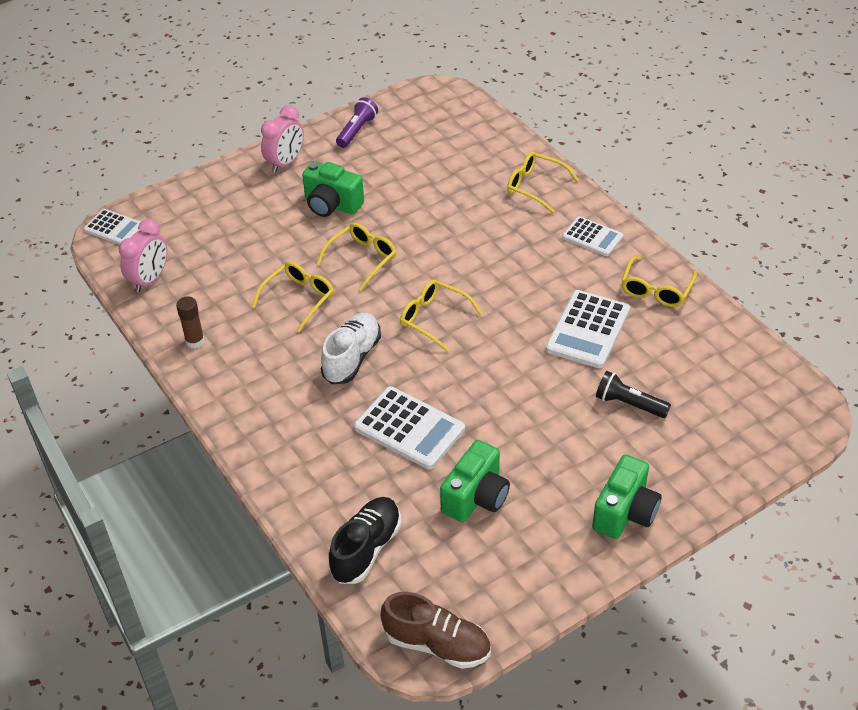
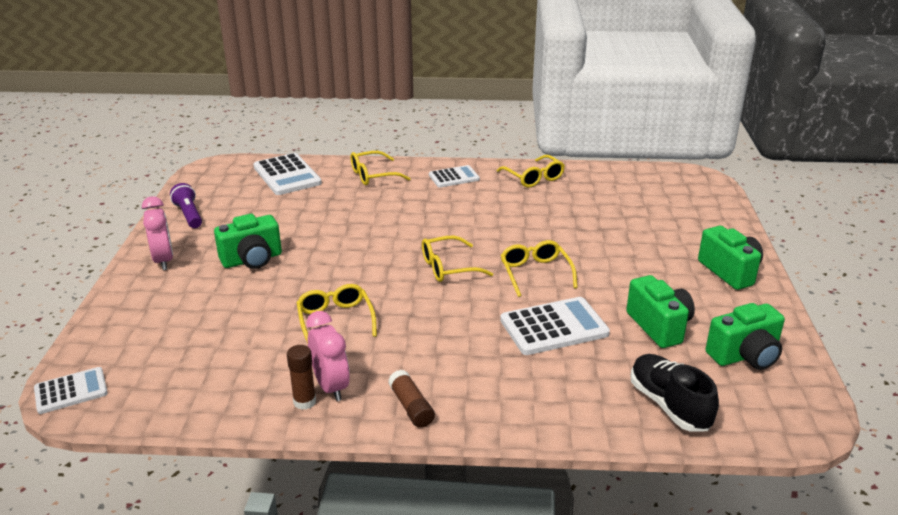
camera: 55 degrees left, 15 degrees down
(150, 279) = (180, 397): pink clock -> pink clock (331, 386)
(236, 399) = (411, 407): none -> brown glue stick
(352, 358) = (441, 322): white shoe -> none
(362, 259) = (336, 271): yellow glasses -> yellow glasses (535, 273)
(437, 644) = (804, 410): brown shoe -> none
(485, 575) = (745, 356): none -> green camera
(588, 330) = (540, 214): white calculator -> white calculator (287, 175)
(629, 404) = (628, 229): black flashlight -> none

